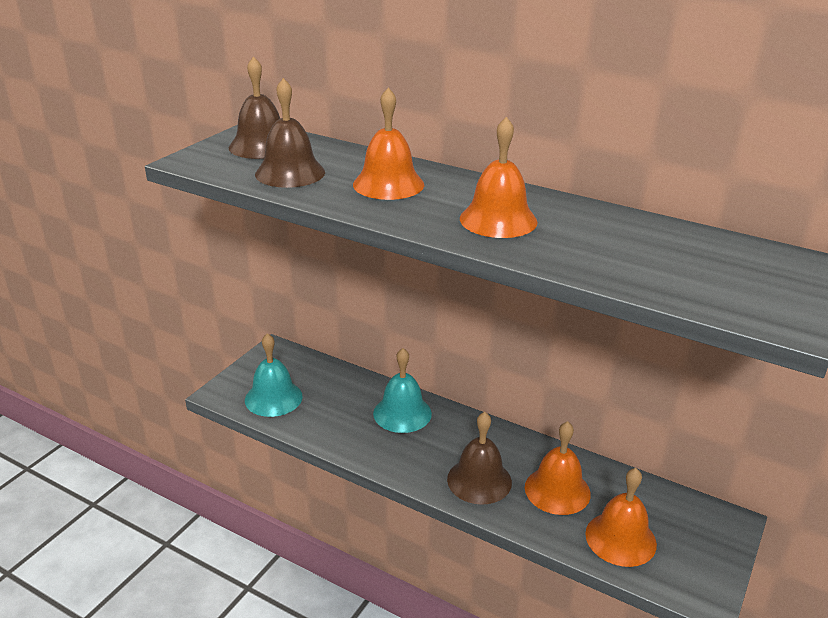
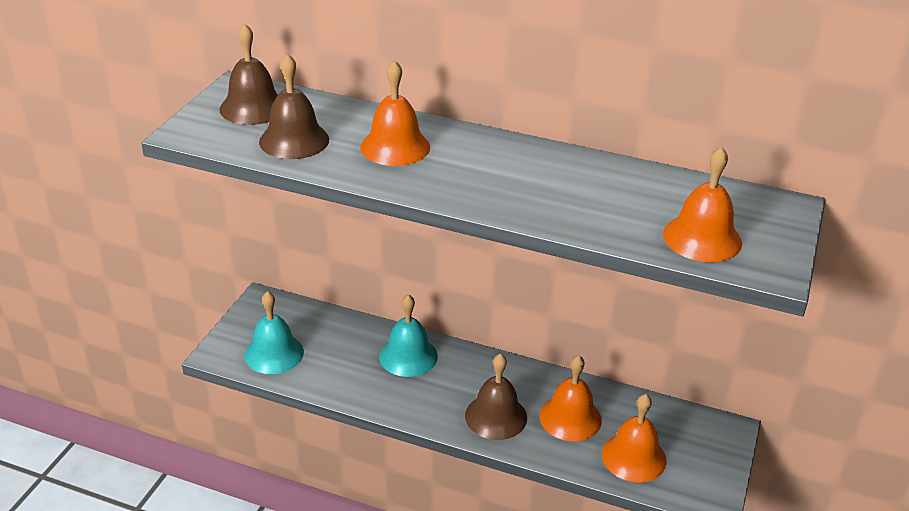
camera: 10 degrees left, 5 degrees up
(498, 220) = (509, 181): orange bell -> orange bell (702, 238)

